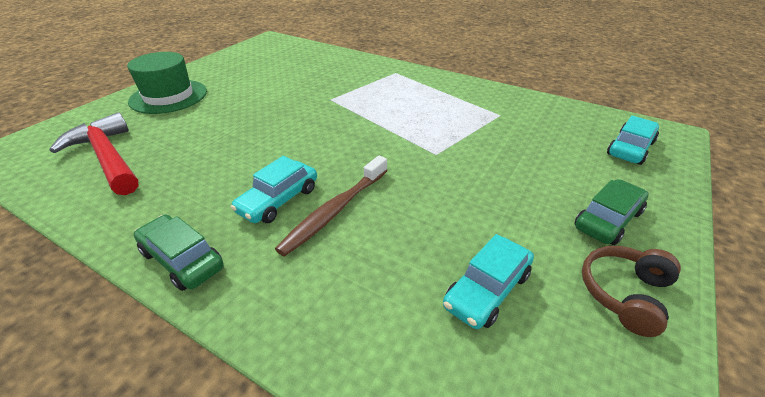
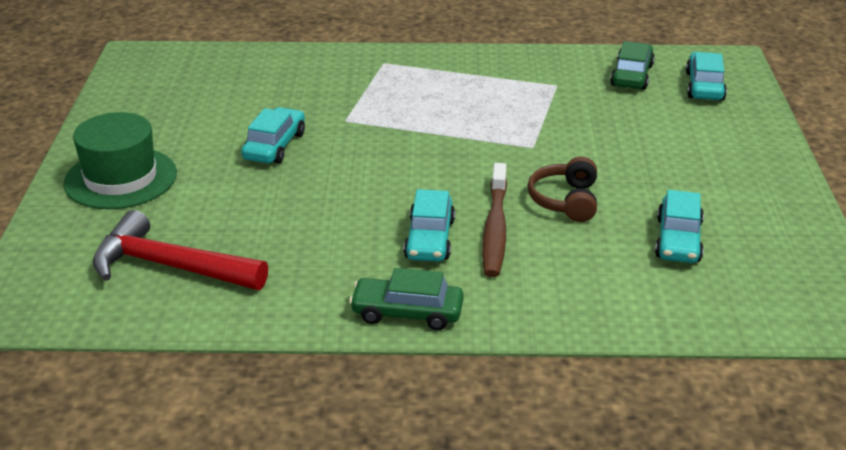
camera: 30 degrees left, 5 degrees down
(270, 102) = (275, 146): none -> turquoise car
(607, 220) = (727, 158): green car -> green car (632, 75)
(624, 294) = (772, 207): brown headphones -> brown headphones (565, 201)

